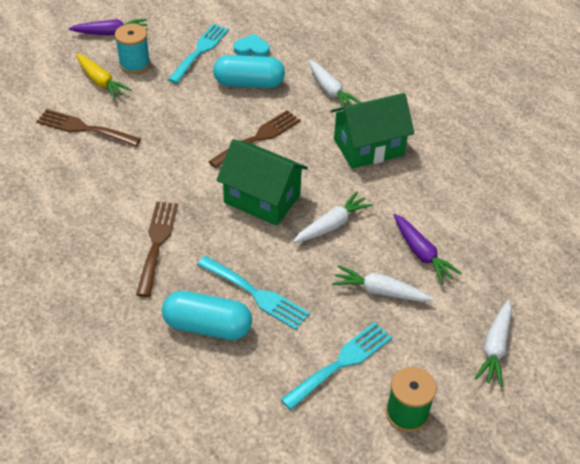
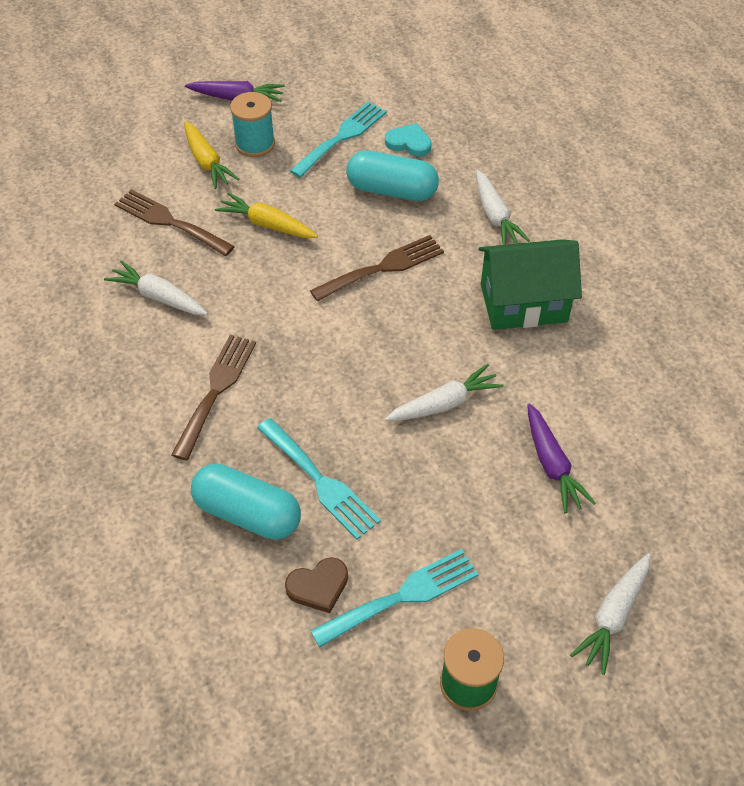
camera: 15 degrees right, 5 degrees up
(161, 120) = (267, 224): none -> yellow carrot
(262, 199) = (364, 353): green house -> none
(277, 368) = (318, 586): none -> brown heart
(380, 291) = (481, 507): white carrot -> white carrot (159, 297)

